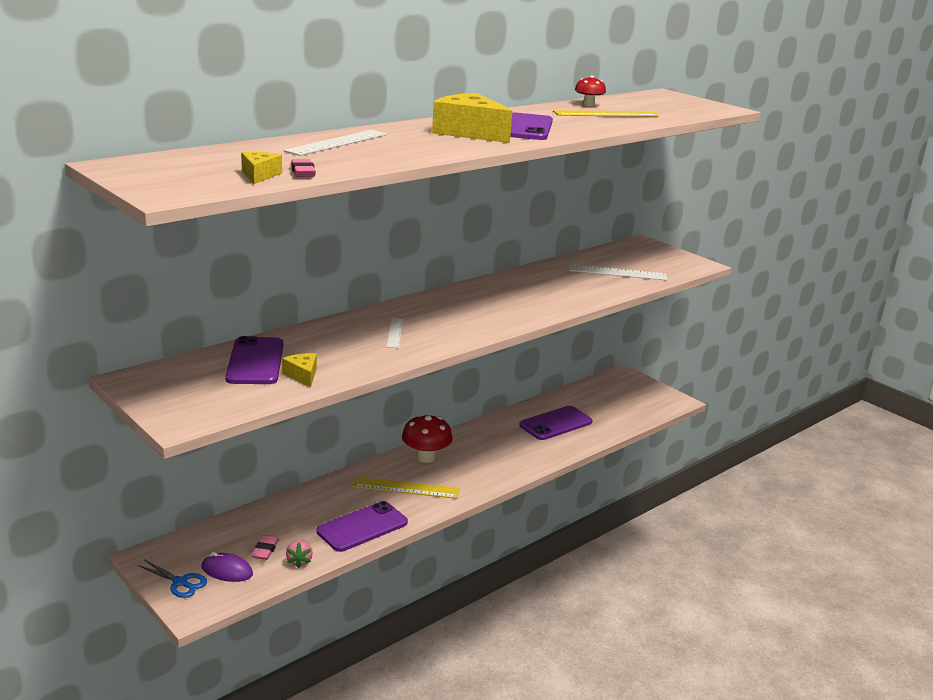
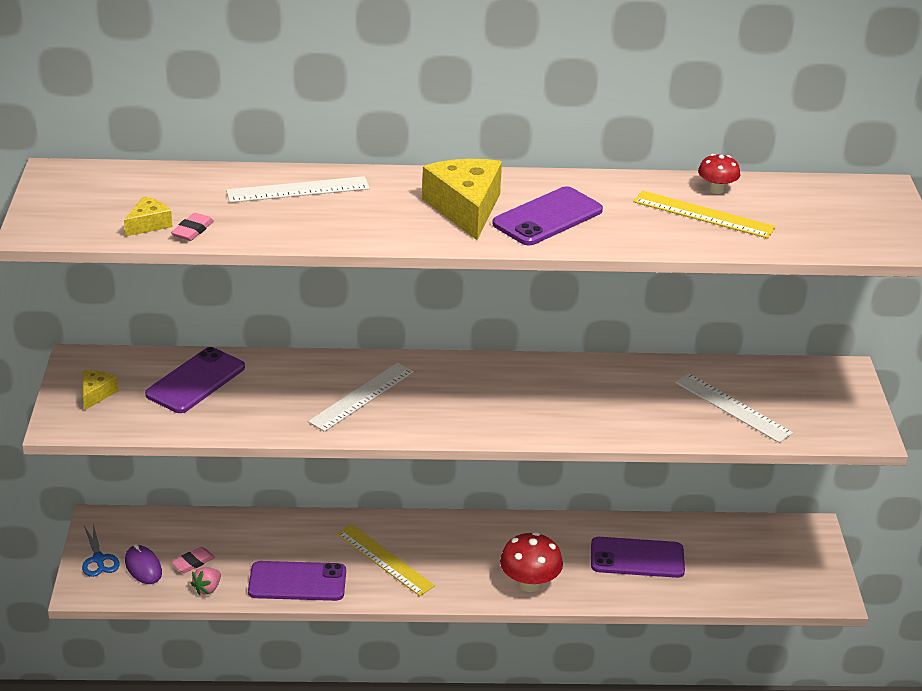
camera: 40 degrees right, 10 degrees up
(302, 375) = (214, 414): yellow cheese -> yellow cheese (96, 394)
(394, 332) = (361, 396): white ruler -> white ruler, size x1.64
(426, 457) = (445, 534): red mushroom -> red mushroom (529, 583)

